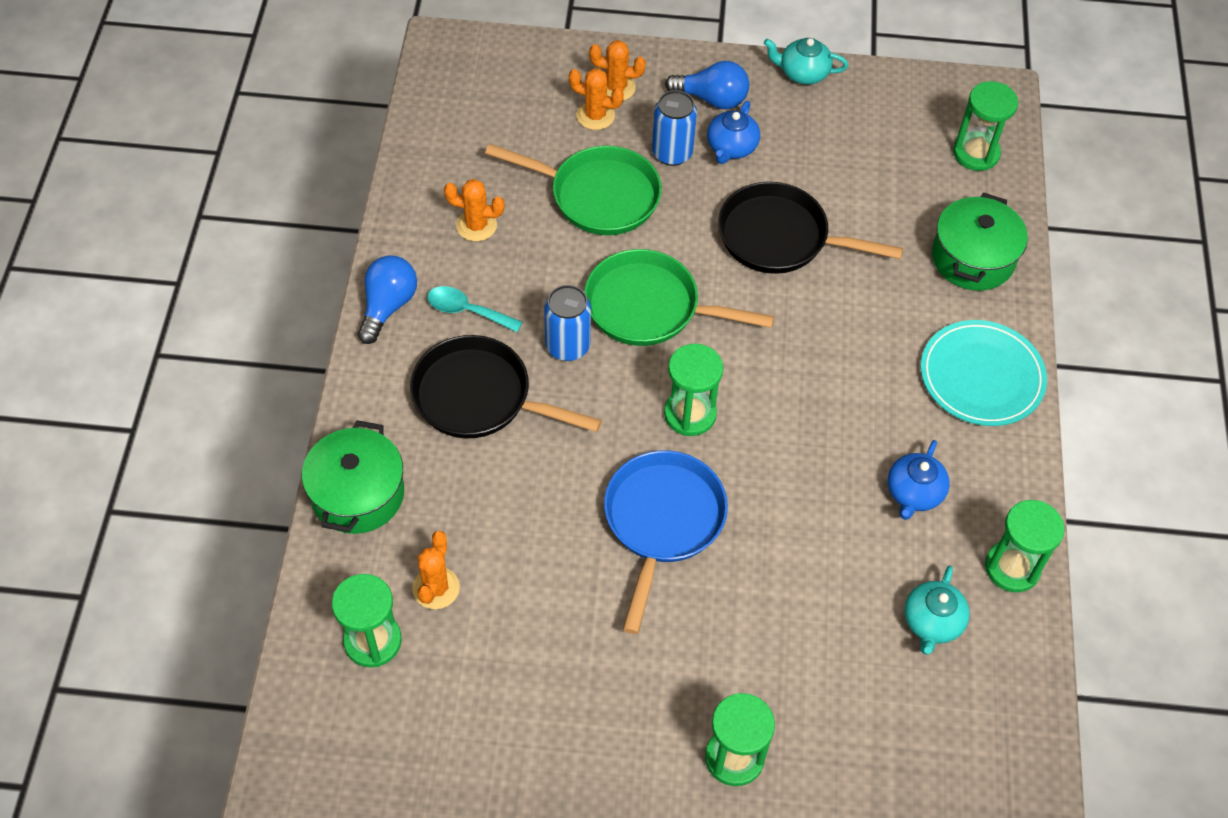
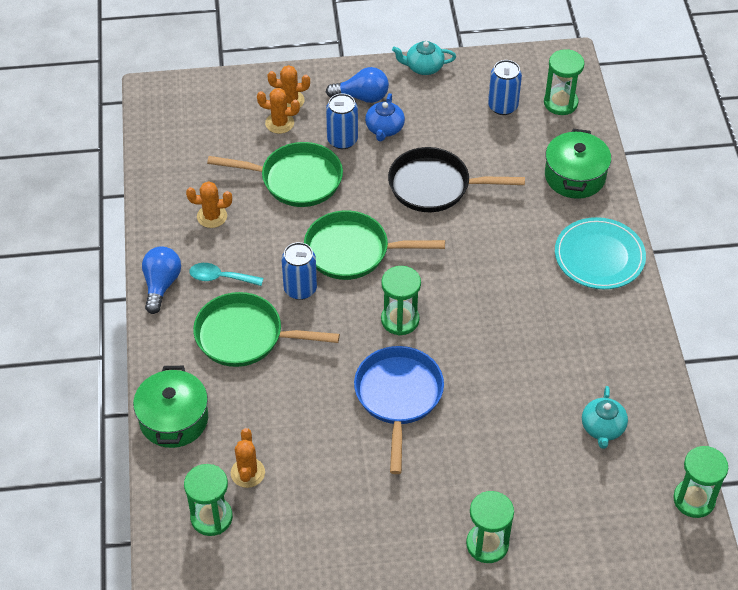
camera: 10 degrees left, 5 degrees down
(479, 397) = (245, 336): black pan -> green pan
(896, 144) = (503, 106): none -> blue can
(914, 493) = (570, 344): blue teapot -> none
(1012, 568) = (649, 381): green hourglass -> green hourglass (694, 500)

